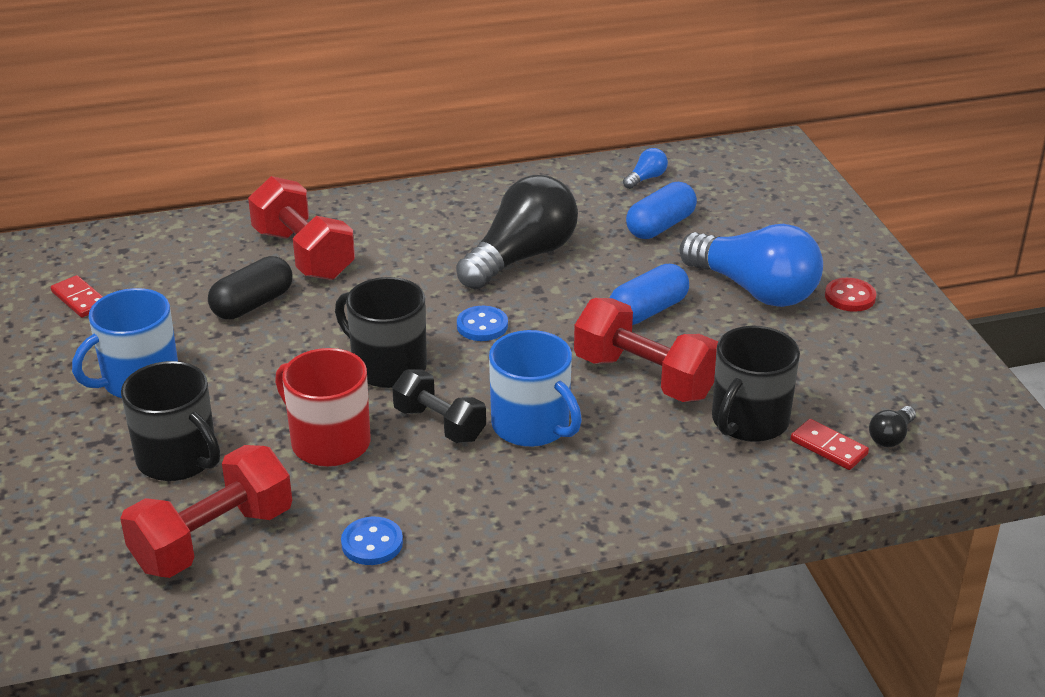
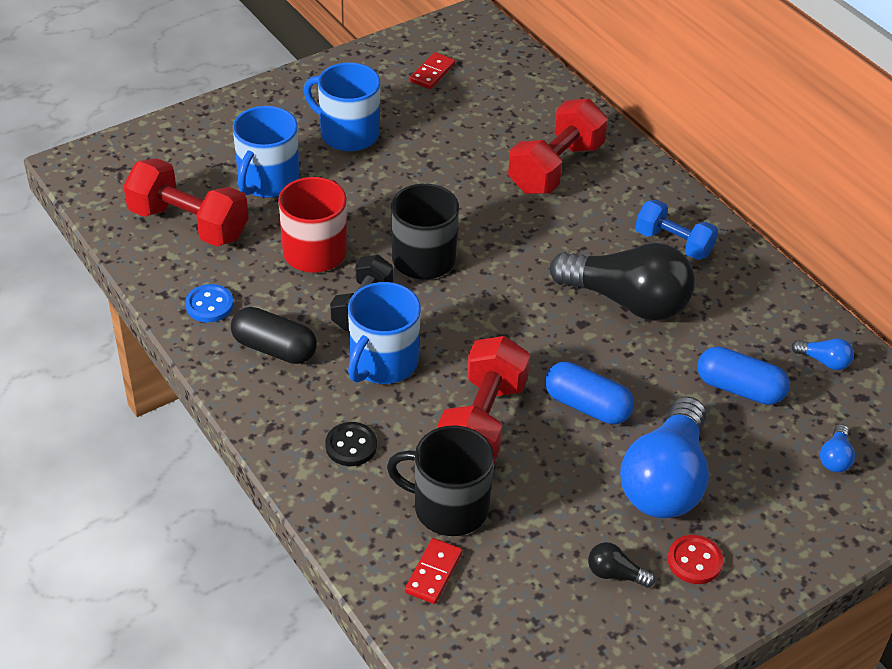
camera: 70 degrees right, 10 degrees up
(178, 459) = (267, 181): black mug -> blue mug
(252, 304) = (471, 161): black capsule -> black capsule (274, 349)
(457, 214) = (673, 243): none -> blue dumbbell
(482, 326) = (508, 300): blue button -> none
(643, 470) = (351, 446): none -> black button
(757, 202) = (835, 458): none -> blue light bulb
(891, 436) = (469, 621): black light bulb -> black light bulb (615, 574)

